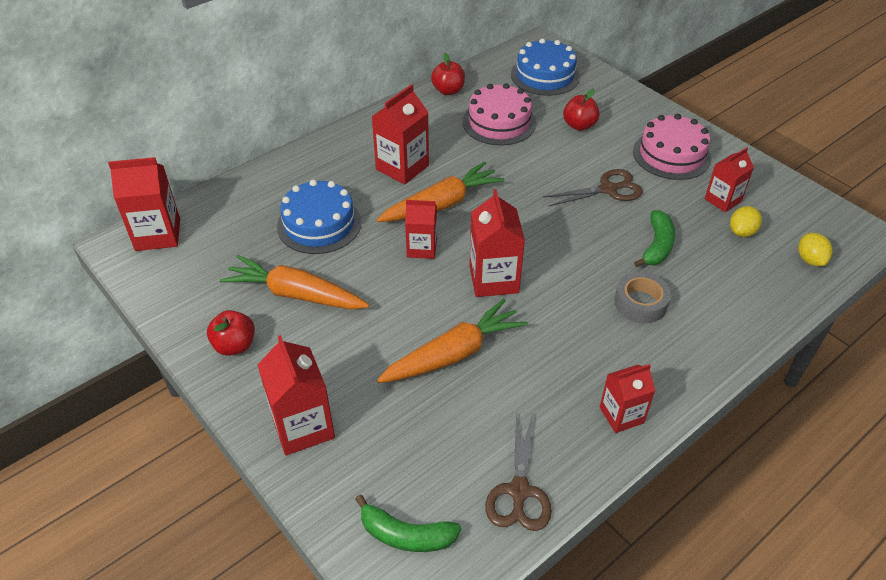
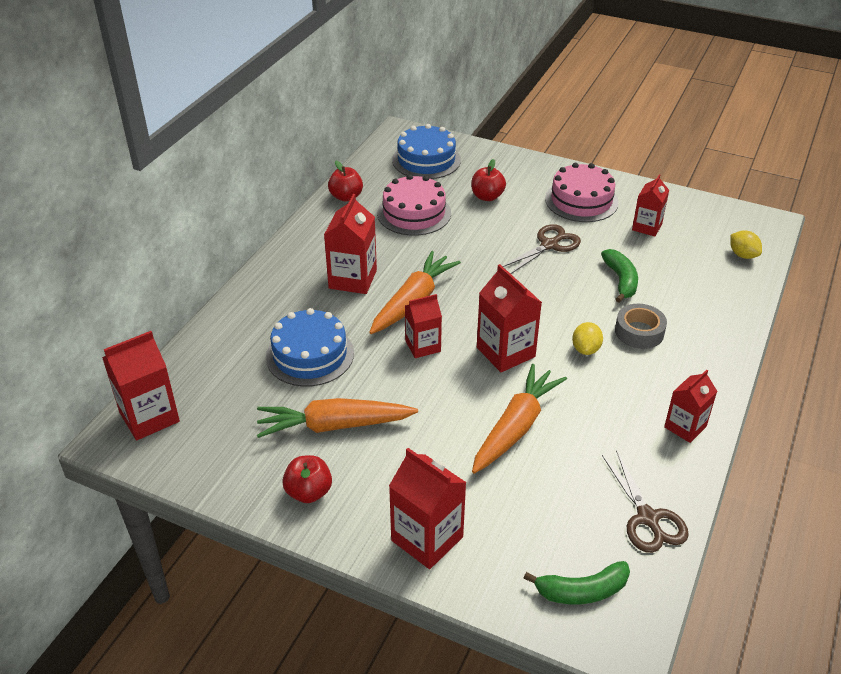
camera: 25 degrees left, 5 degrees down
(742, 232) = (678, 248): yellow lemon -> yellow lemon (586, 349)

